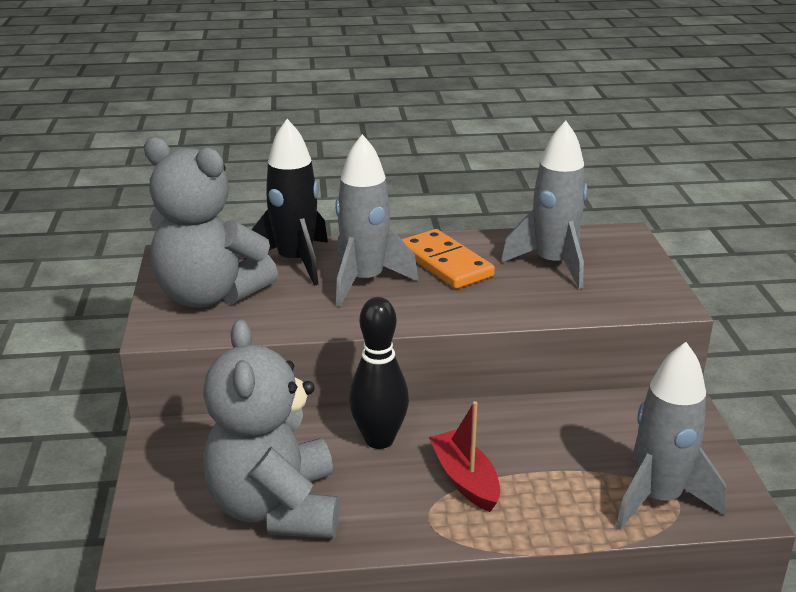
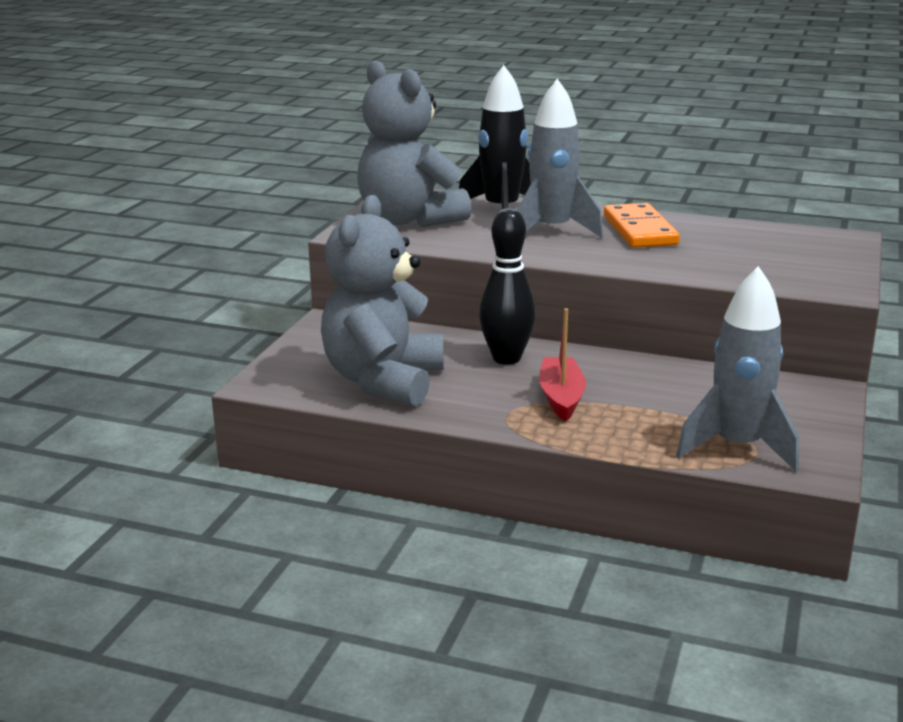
camera: 25 degrees right, 5 degrees down
(553, 264) = (747, 246): grey rocket -> none

